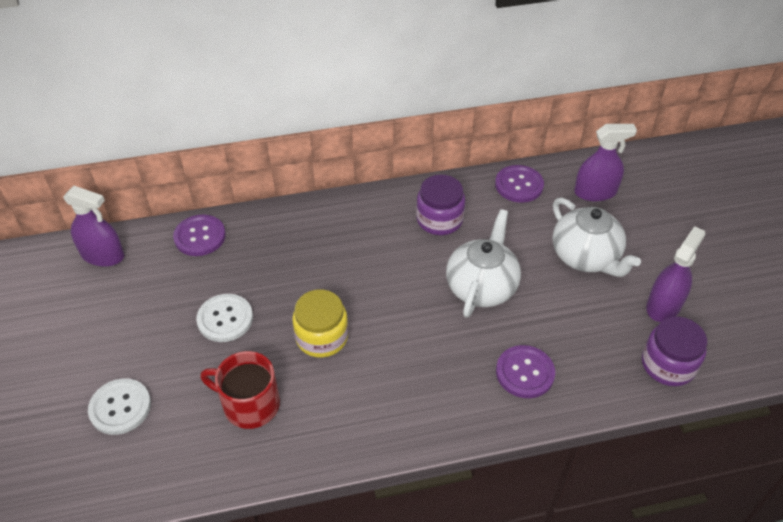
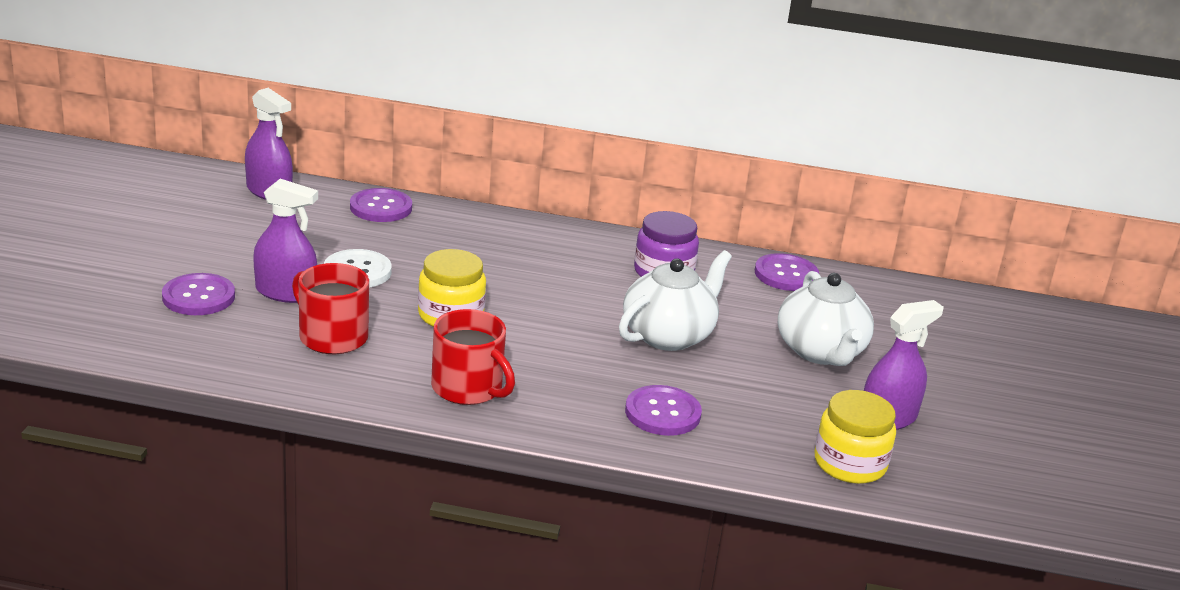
camera: 20 degrees right, 20 degrees down
(120, 407) = (198, 297): white button -> purple button
(381, 413) = (468, 388): none -> red mug
(595, 192) = (880, 307): purple spray bottle -> purple spray bottle (286, 292)
(668, 364) = (850, 464): purple jar -> yellow jar

